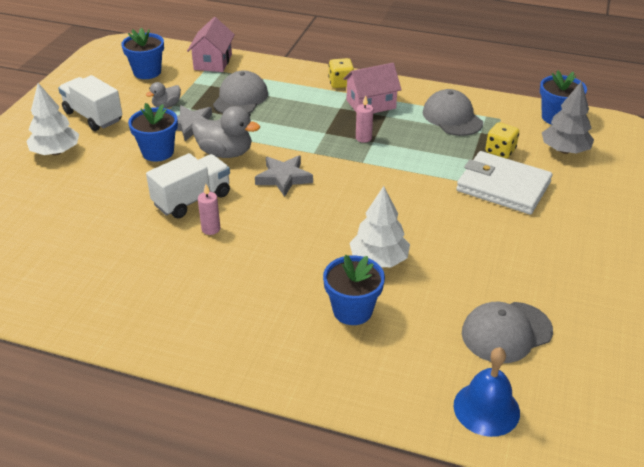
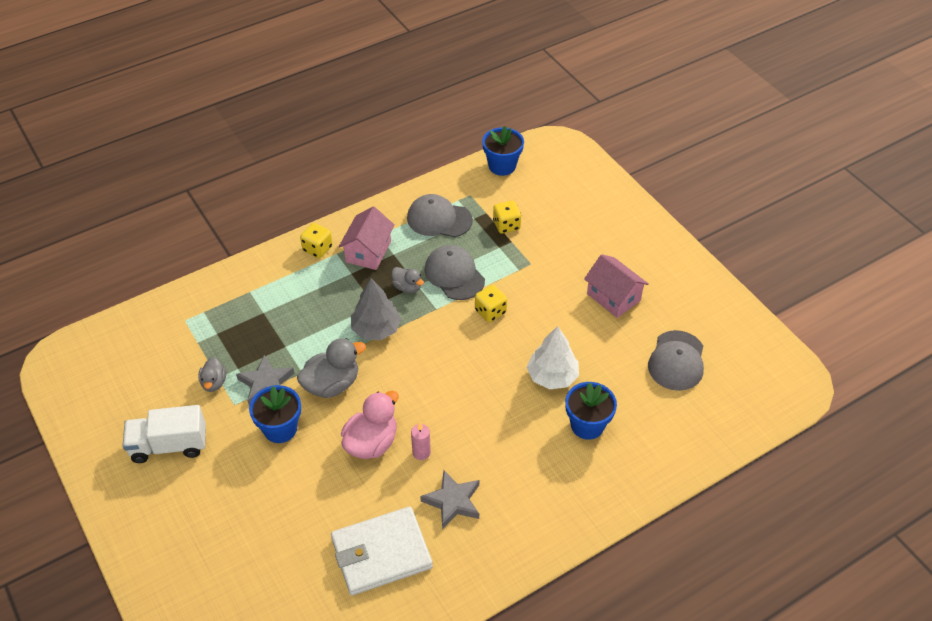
camera: 50 degrees left, 10 degrees up
(56, 152) = (197, 502): white tree -> none
(147, 72) = (138, 365): blue flower pot -> none
(192, 199) = (371, 443): white truck -> pink duck
(213, 62) = (179, 308): pink house -> pink house (613, 297)
(240, 98) = (262, 325): grey cap -> grey cap (454, 275)
(284, 178) = (405, 368): grey star -> grey star (453, 501)
(363, 138) = (407, 287): pink candle -> grey duck
(399, 190) = (490, 311): none -> yellow dice
(486, 408) = (725, 417): blue bell -> none
(503, 186) = (545, 254): white wallet -> white wallet (381, 553)
(564, 150) = (541, 192): grey tree -> grey tree (376, 329)

